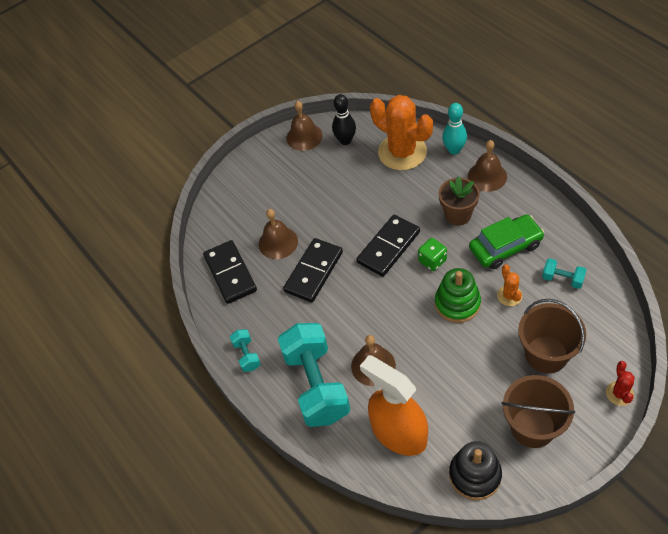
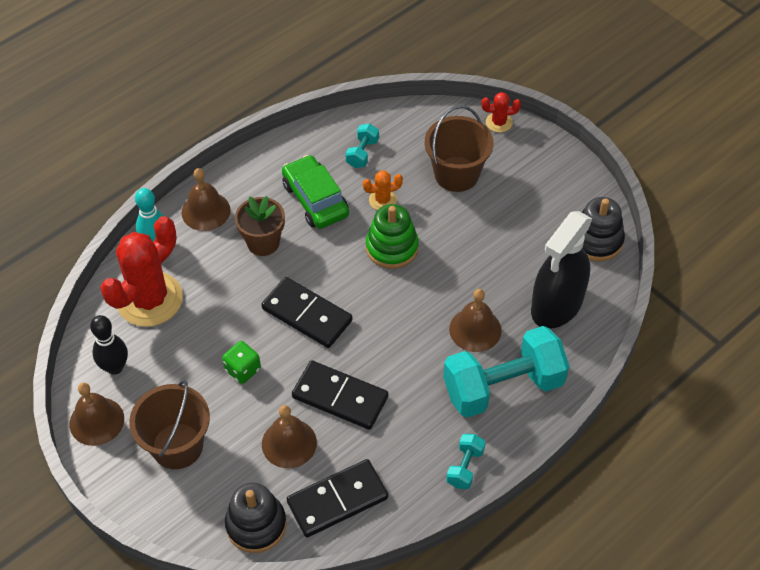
camera: 100 degrees left, 0 degrees up
(218, 228) = (256, 525): none -> black stacking toy
(247, 355) = (465, 467): turquoise dumbbell -> turquoise dumbbell turned 45 degrees counterclockwise
(398, 433) = (557, 305): orange spray bottle -> black spray bottle
(402, 152) = (149, 299): orange cactus -> red cactus
(432, 261) = (330, 270): green dice -> green dice (243, 370)
(533, 427) = (540, 191): brown bucket -> brown bucket (177, 446)

